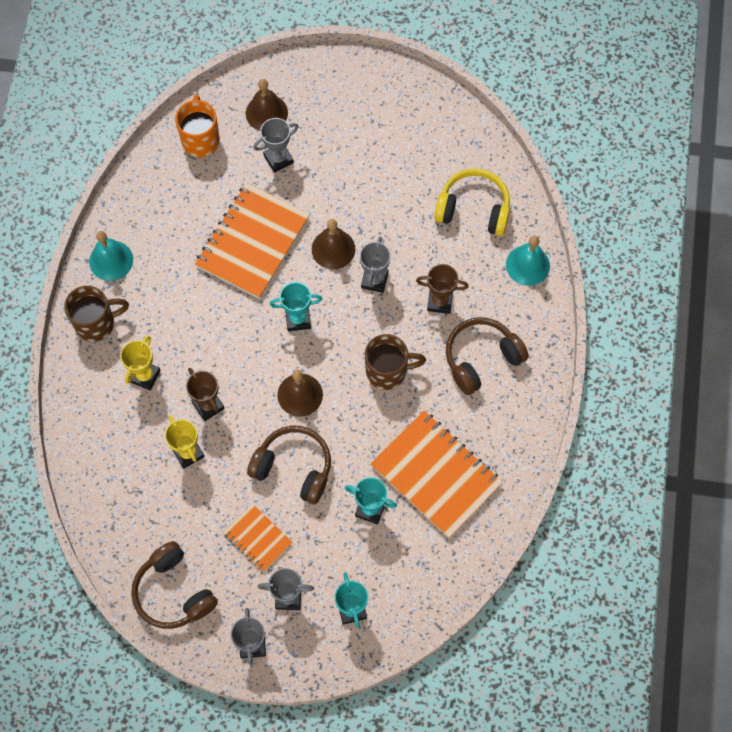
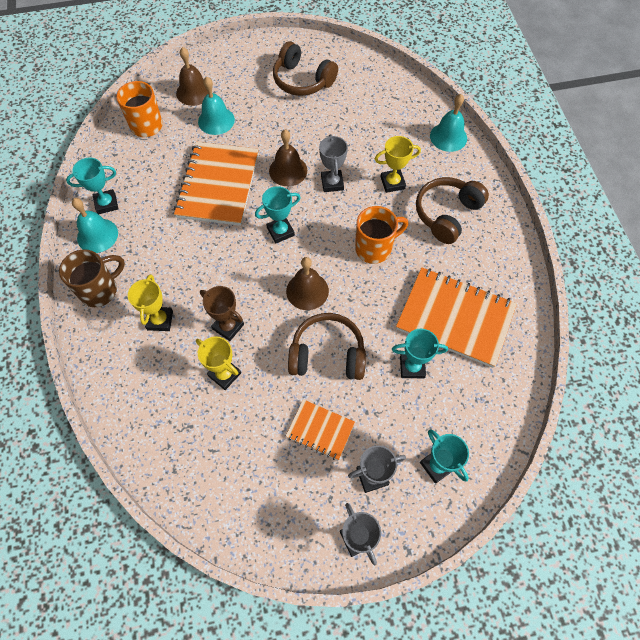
camera: 20 degrees left, 5 degrees down
(130, 226) = (106, 204): none -> turquoise trophy
(174, 592) = (258, 513): brown headphones -> brown headphones (302, 80)
(278, 159) = (216, 120): grey trophy -> turquoise bell
(388, 371) = (374, 248): brown mug -> orange mug
(439, 302) = (392, 183): brown trophy -> yellow trophy
(473, 209) = (387, 111): yellow headphones -> none

